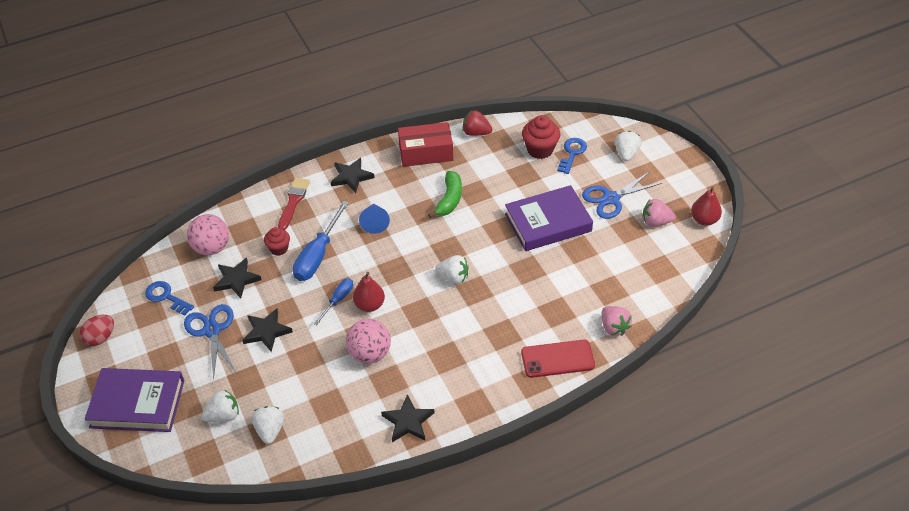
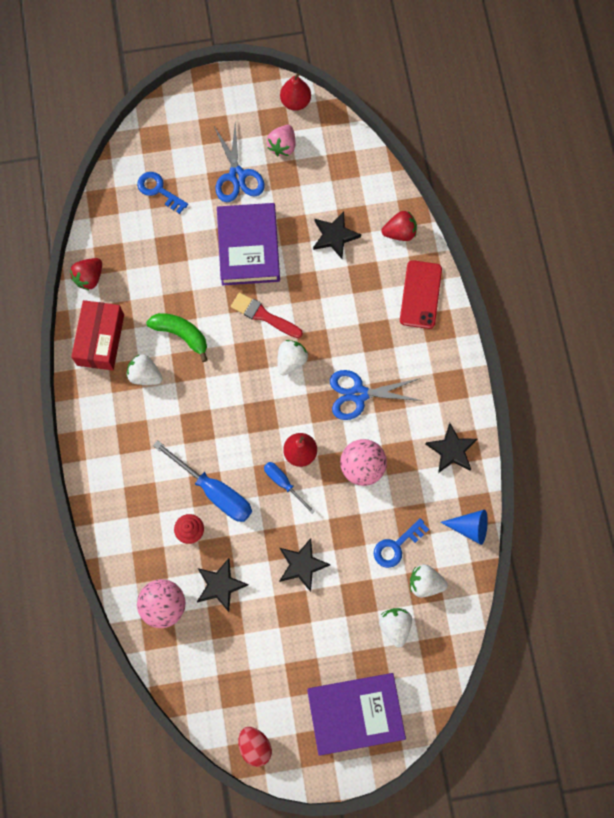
camera: 75 degrees left, 25 degrees up
(137, 404) = (355, 713): purple book -> purple book turned 60 degrees clockwise
(166, 297) = (220, 666): blue key -> blue key (396, 546)
(212, 330) = (283, 622): blue scissors -> blue scissors (359, 394)
(293, 201) = (124, 502): red brush -> red brush (263, 315)
(351, 177) = (108, 429): black star -> black star (334, 236)
(375, 222) = (187, 420): blue cone -> blue cone (469, 527)
(540, 149) = (141, 220): red cupcake -> none
(614, 327) = (399, 232): pink strawberry -> red strawberry
(626, 154) = (179, 138): white strawberry -> white strawberry (145, 375)

